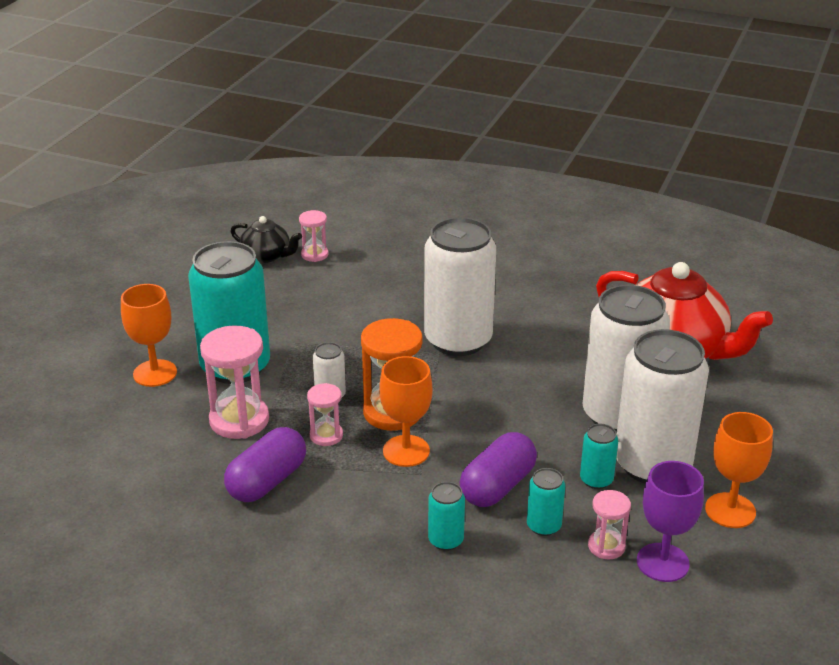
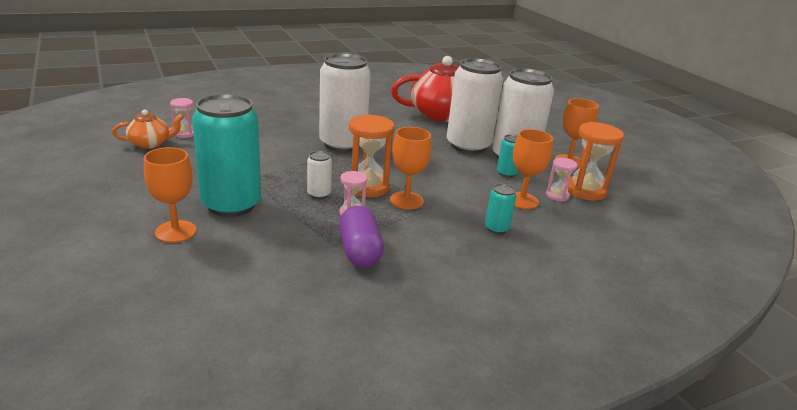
camera: 50 degrees left, 5 degrees down
(239, 420) = (285, 230): pink hourglass -> none
(267, 256) = (150, 143): black teapot -> orange teapot
(497, 486) = (474, 195): purple capsule -> none
(543, 526) = (522, 200): turquoise can -> orange goblet
(662, 562) = (585, 191): purple goblet -> orange hourglass

